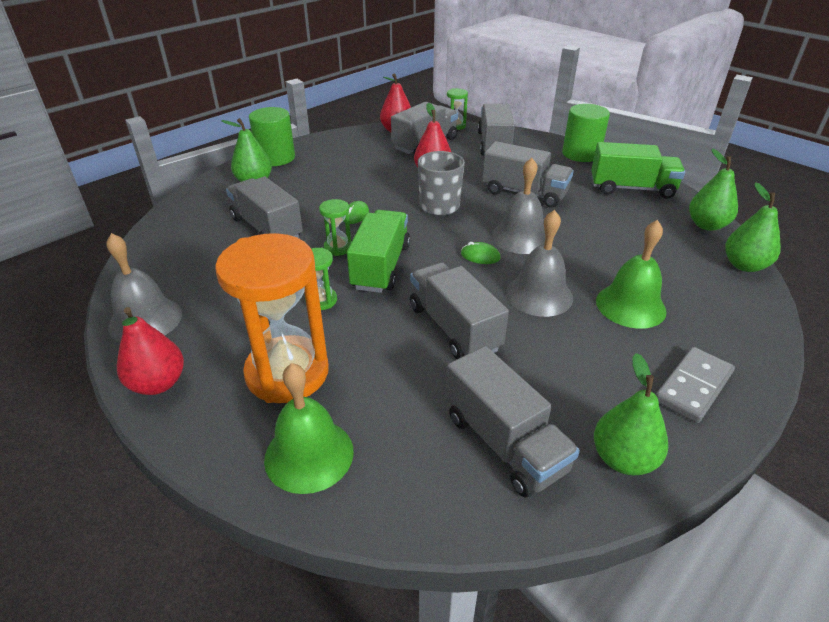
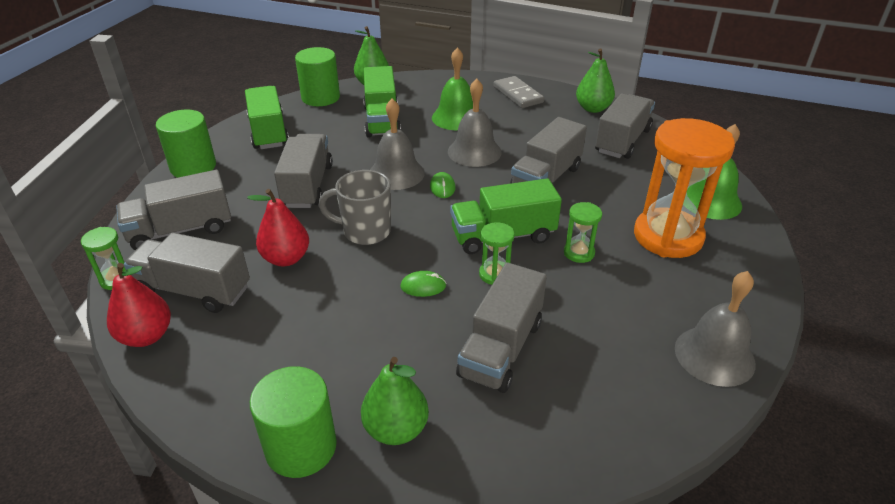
camera: 115 degrees left, 0 degrees up
(158, 383) = (753, 298): red pear -> none
(638, 252) = (382, 120): none -> green truck
(693, 386) = (518, 94): grey domino -> grey domino turned 45 degrees clockwise
(707, 225) = (320, 97): green pear -> green cylinder

